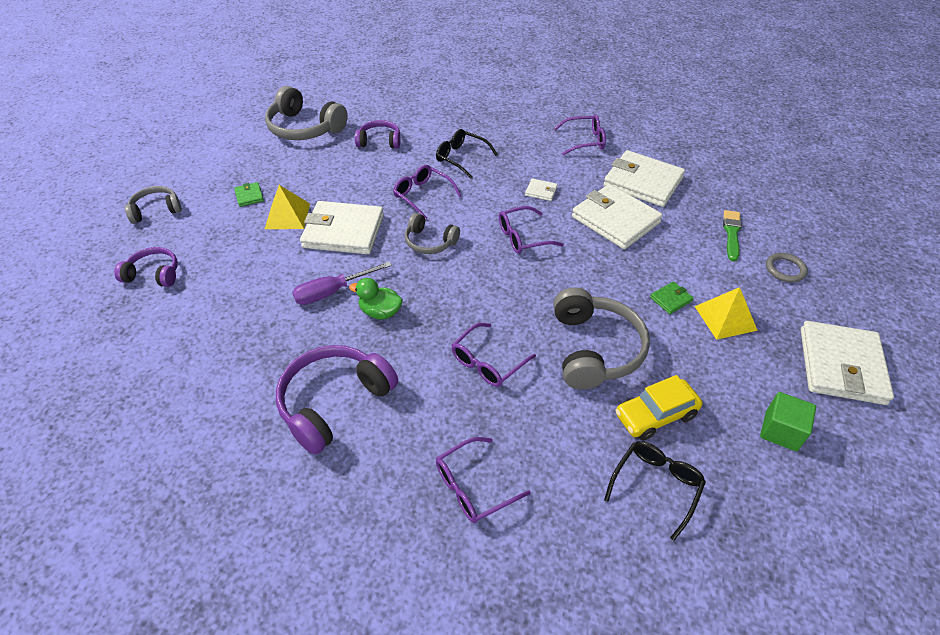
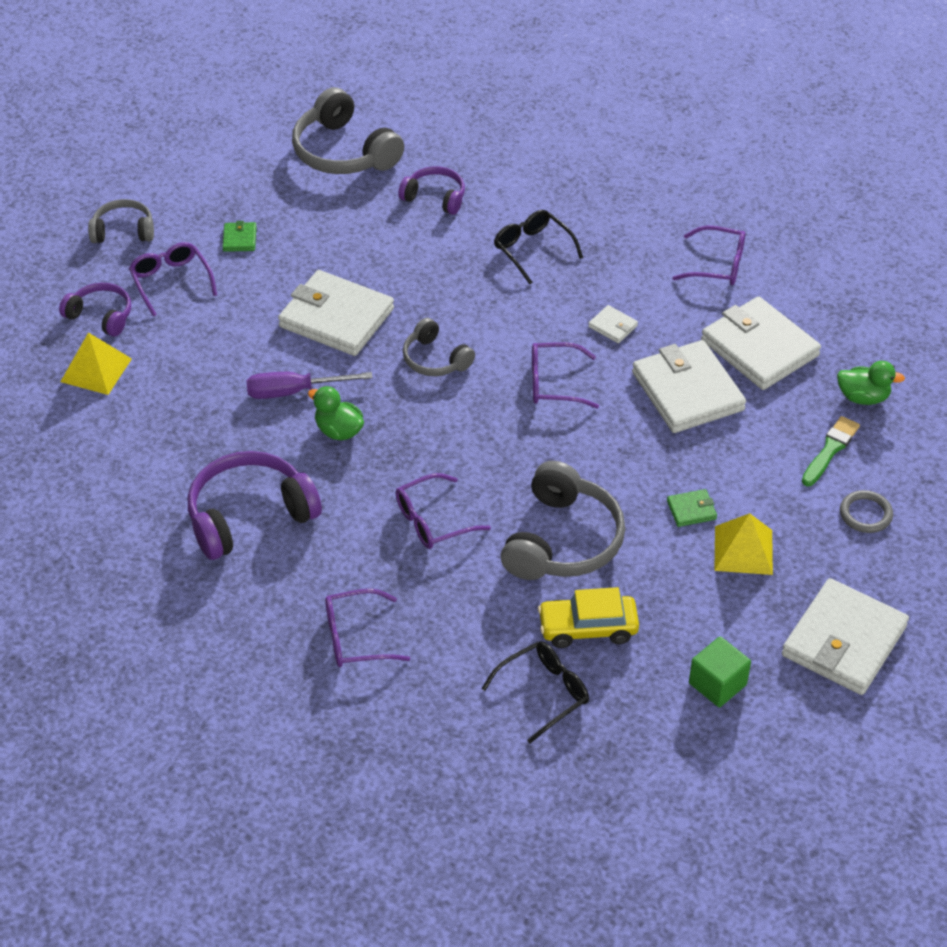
camera: 20 degrees right, 0 degrees up
(287, 216) = (277, 279): yellow pyramid -> yellow pyramid (96, 370)
(423, 195) = (456, 293): purple glasses -> purple glasses (171, 282)
(727, 196) = (863, 397): none -> green duck

